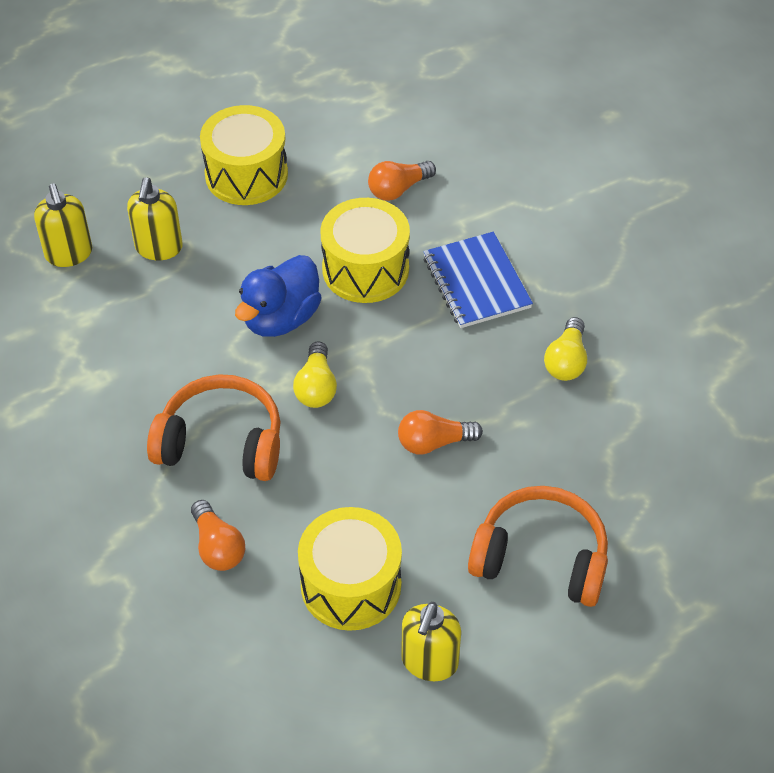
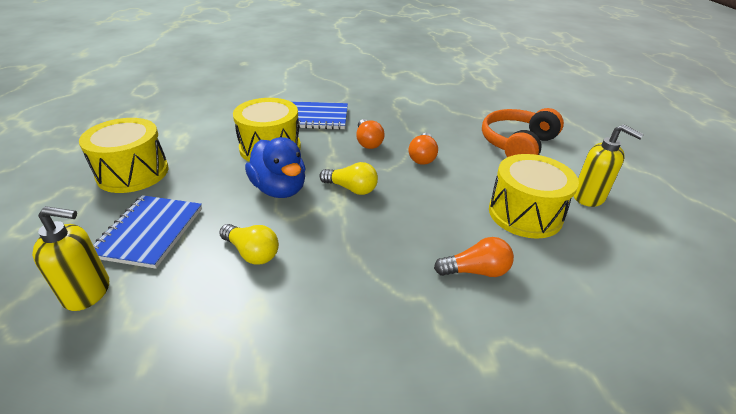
camera: 70 degrees left, 15 degrees down
(159, 248) = (149, 232): yellow soap dispenser -> blue notebook
(221, 442) = (374, 245): orange headphones -> none
(398, 189) = (220, 123): orange light bulb -> orange light bulb (368, 142)
(566, 361) = (389, 108): yellow light bulb -> yellow light bulb (252, 253)

